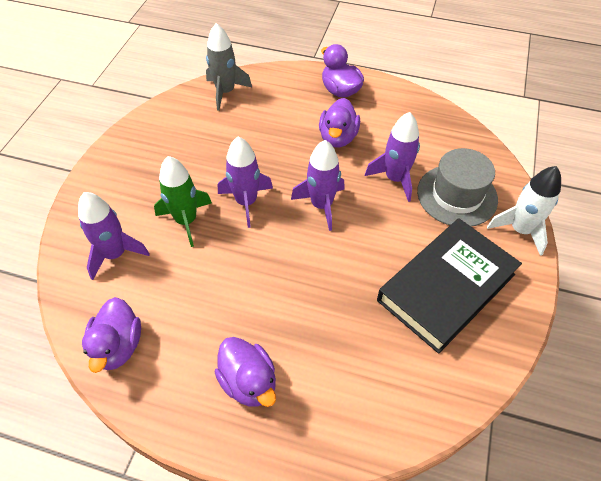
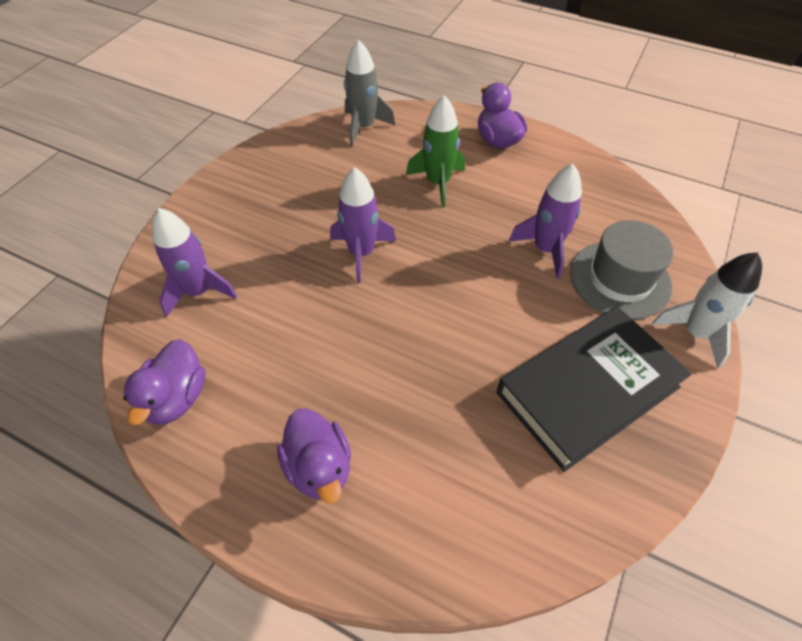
camera: 10 degrees right, 0 degrees up
(186, 220) = (287, 265): green rocket -> green rocket (437, 183)
(321, 205) = (450, 268): purple rocket -> none
(338, 137) = (484, 193): purple duck -> none

